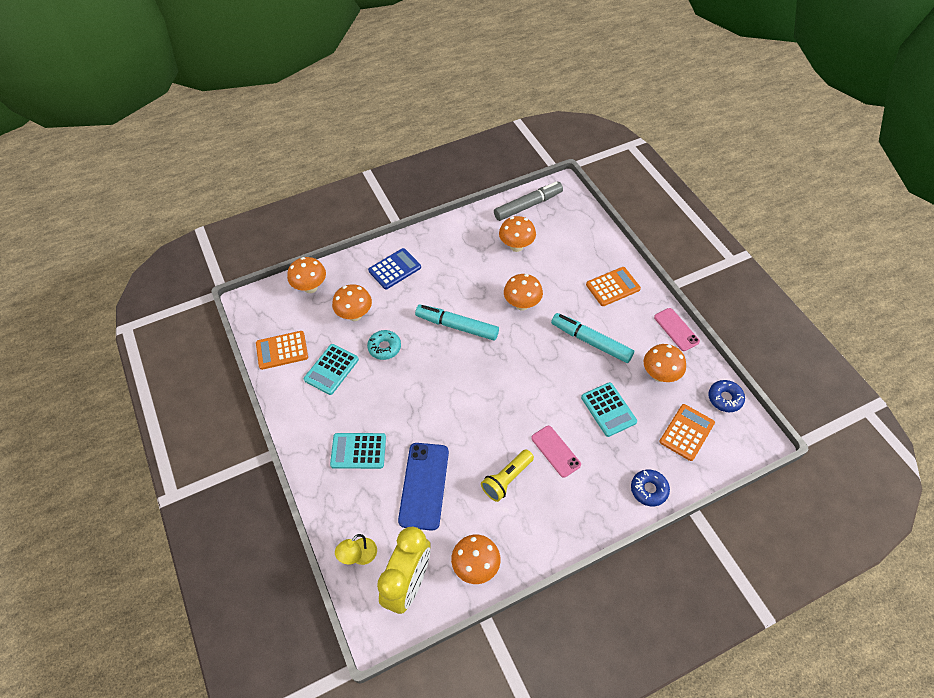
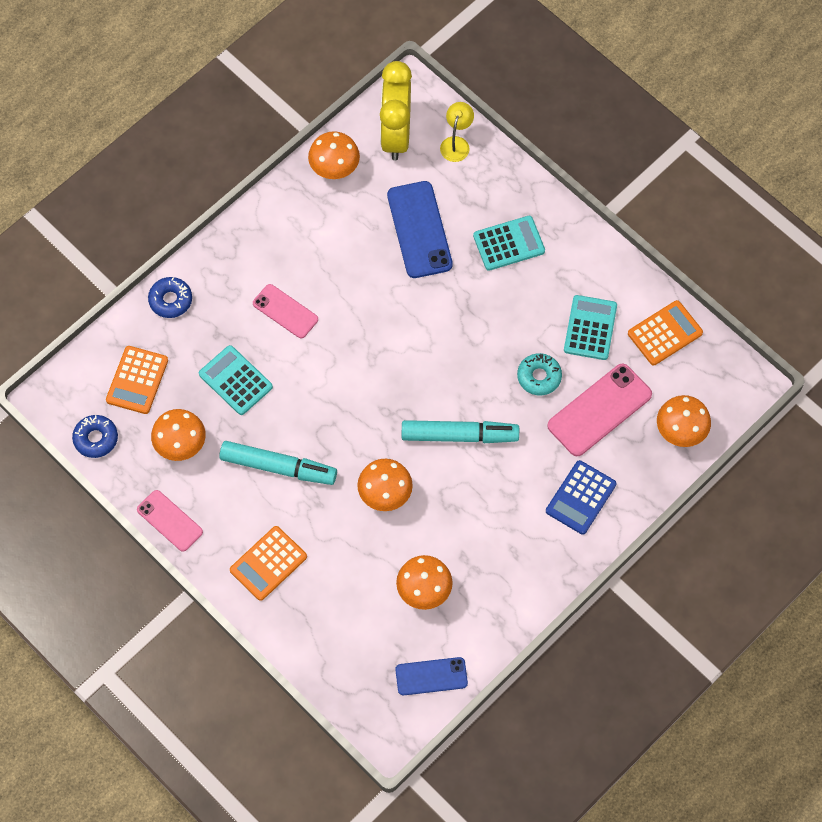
camera: 160 degrees right, 10 degrees up
(355, 315) = (599, 410): orange mushroom -> pink phone
(507, 479) = (331, 264): yellow flashlight -> none
(528, 205) = (431, 676): grey marker -> blue phone

